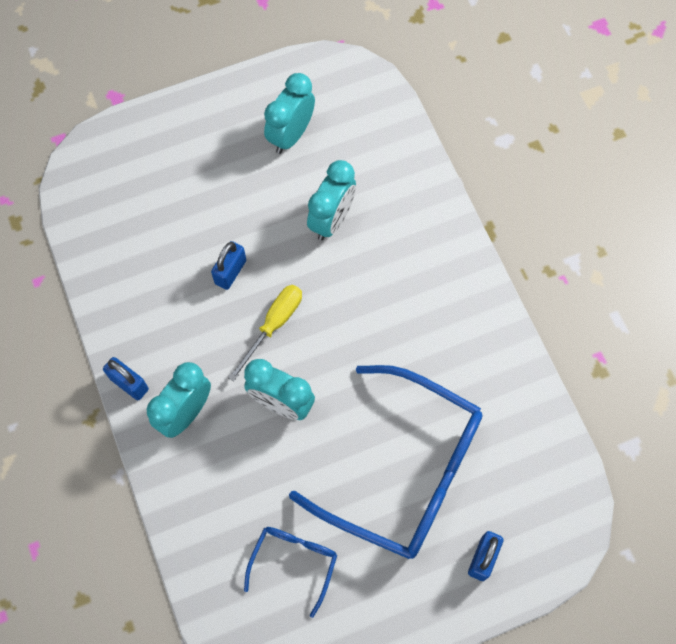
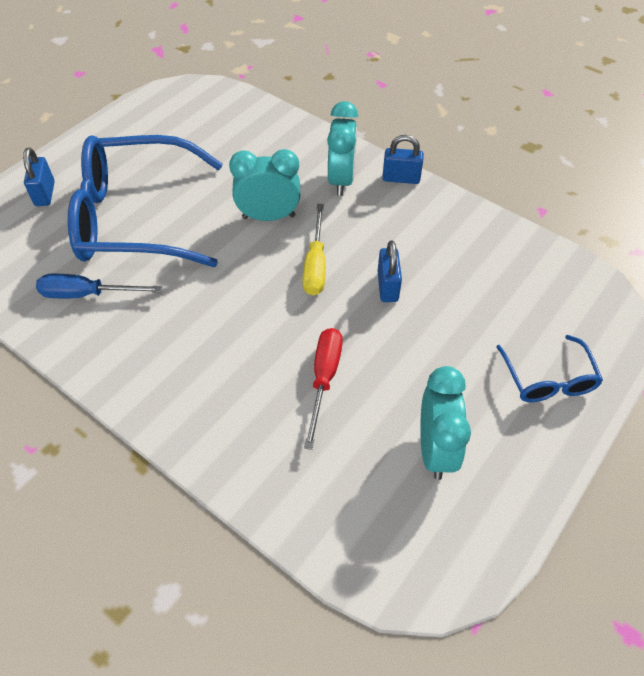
camera: 150 degrees right, 15 degrees down
(294, 562) = (195, 138): blue glasses -> blue glasses (548, 379)
(332, 220) = (324, 379): turquoise clock -> red screwdriver
(480, 397) = (87, 294): none -> blue screwdriver

